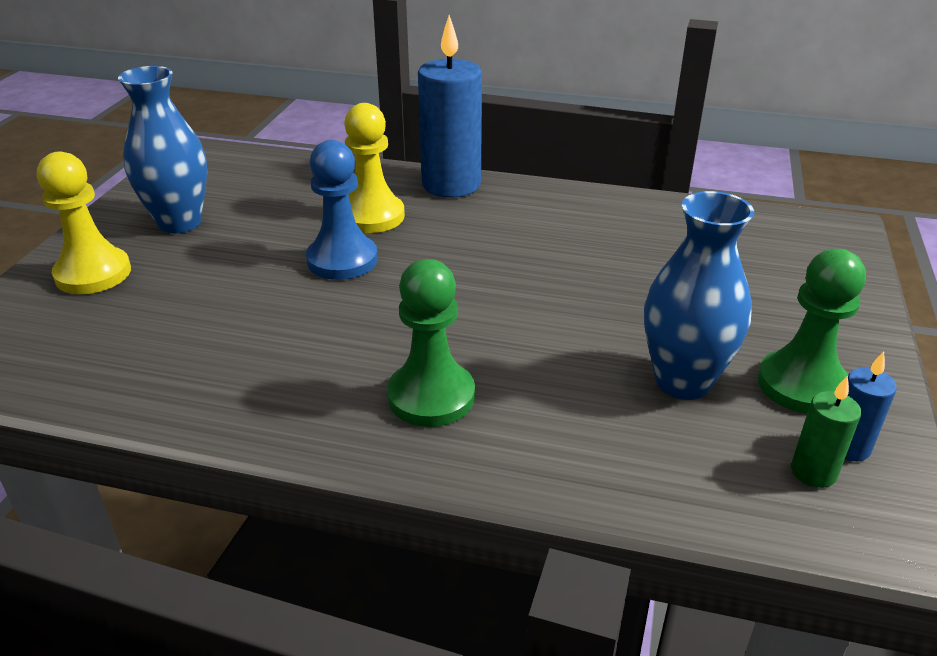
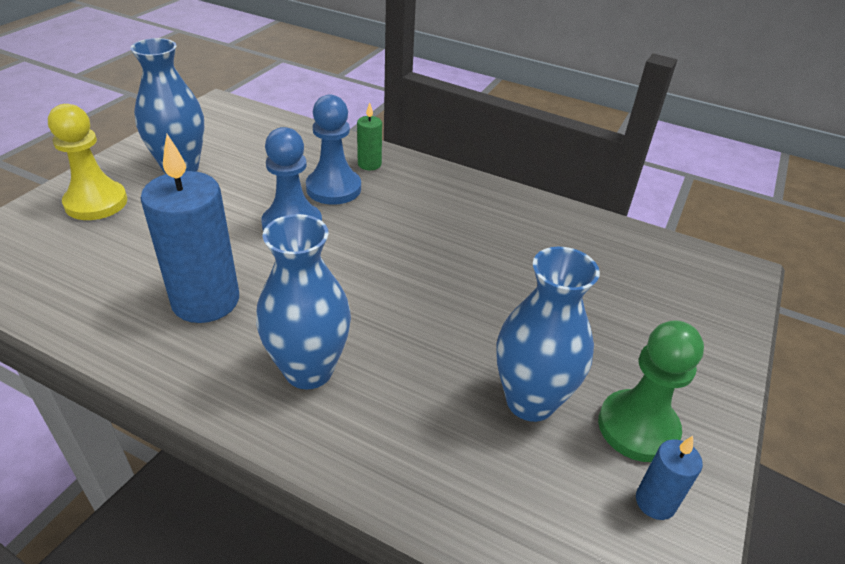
camera: 10 degrees right, 5 degrees up
(372, 216) = (333, 188): yellow pawn -> blue pawn
(431, 396) = (309, 370): green pawn -> blue vase
(451, 185) = (411, 170): blue candle -> blue candle (206, 301)
(813, 472) = (612, 521): green candle -> green candle (369, 164)

